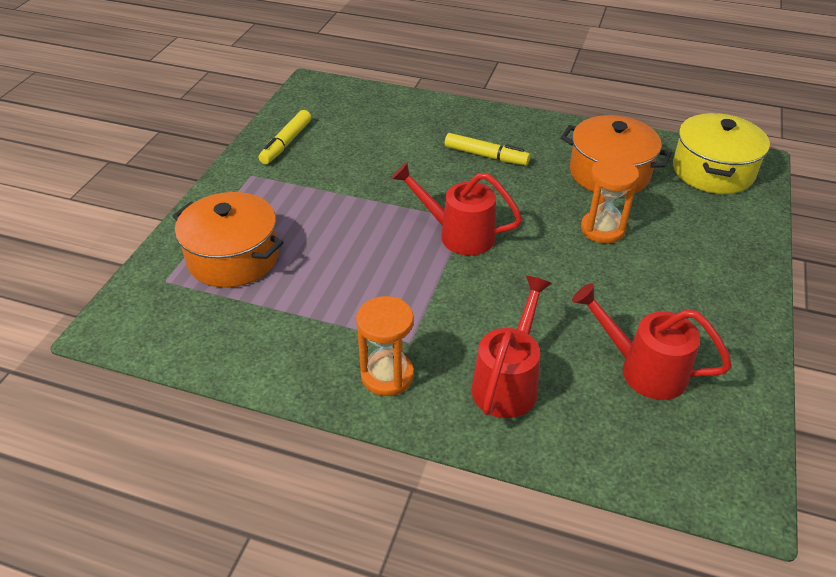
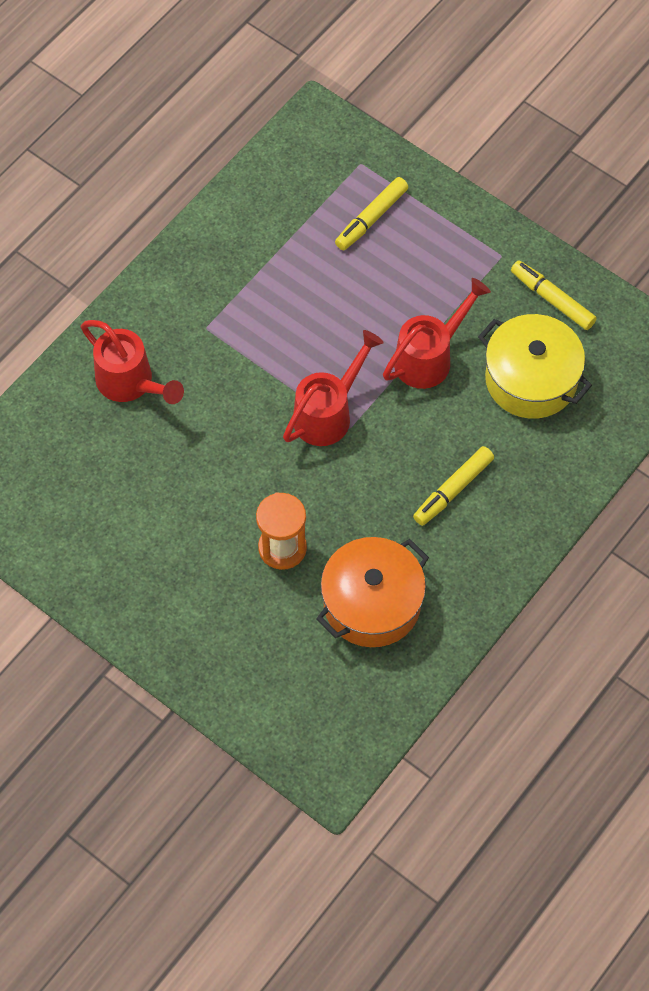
camera: 110 degrees right, 20 degrees up
(233, 257) = (371, 218): orange pot -> yellow marker
(387, 375) = (176, 300): orange hourglass -> none
(643, 369) = (97, 490): red watering can -> red watering can (429, 357)
(712, 171) = (333, 718): yellow pot -> yellow pot (531, 379)

